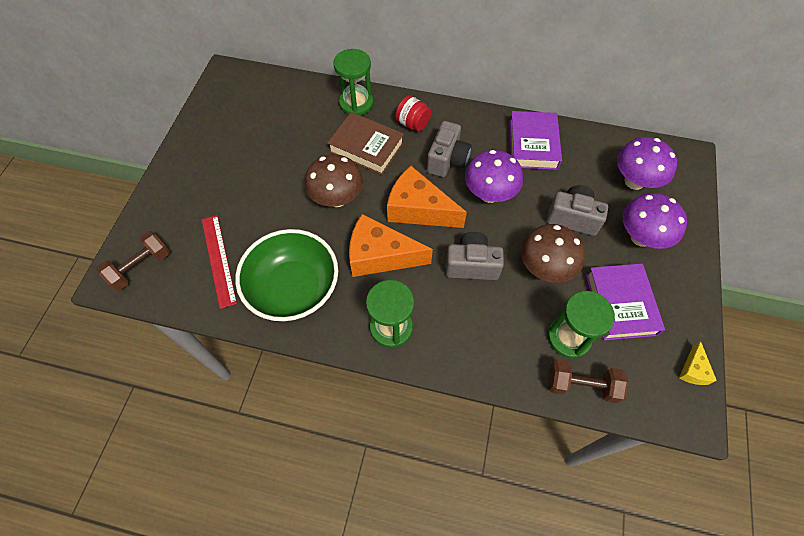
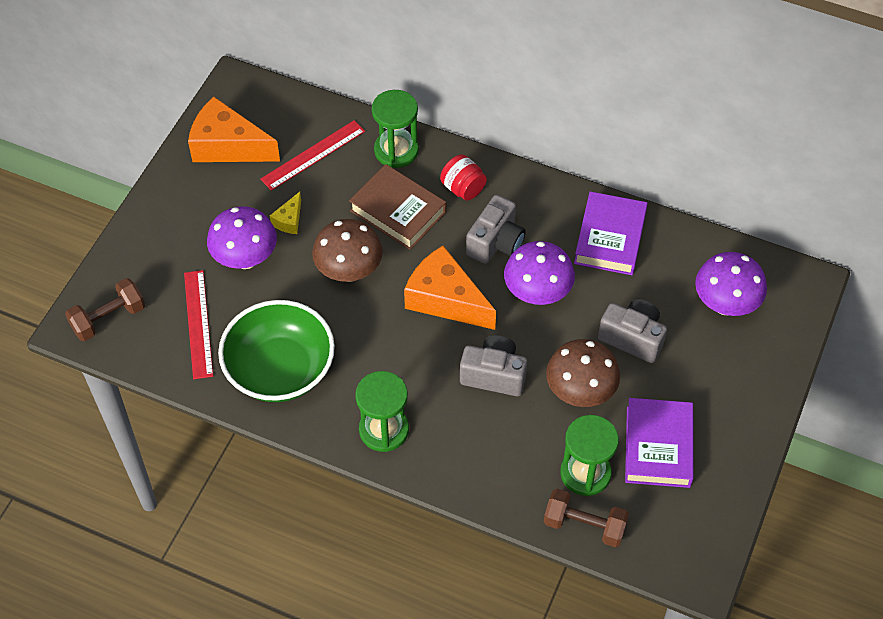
camera: 10 degrees right, 5 degrees down
(293, 115) = (313, 155): none -> red ruler
(380, 256) = (388, 348): orange cheese -> orange cheese (228, 146)
(641, 237) = (709, 374): purple mushroom -> purple mushroom (245, 258)
(693, 370) = (718, 530): yellow cheese -> yellow cheese (289, 220)

